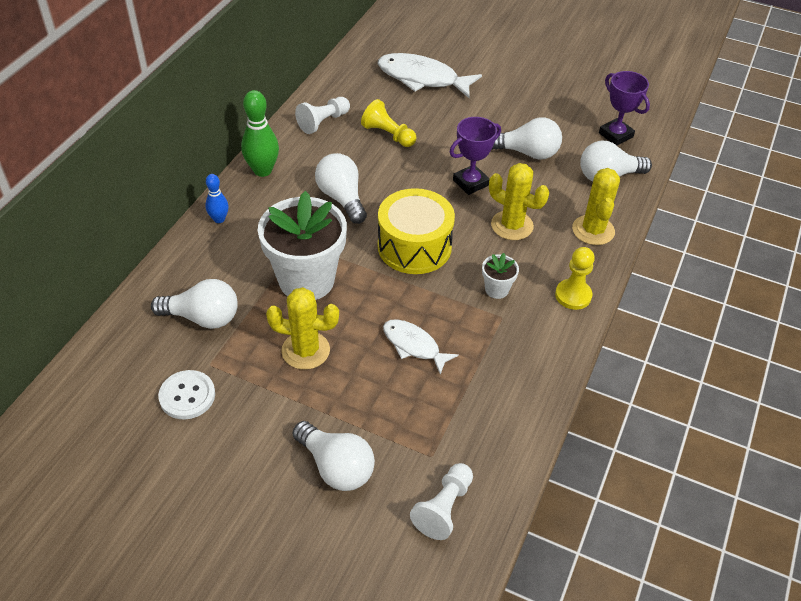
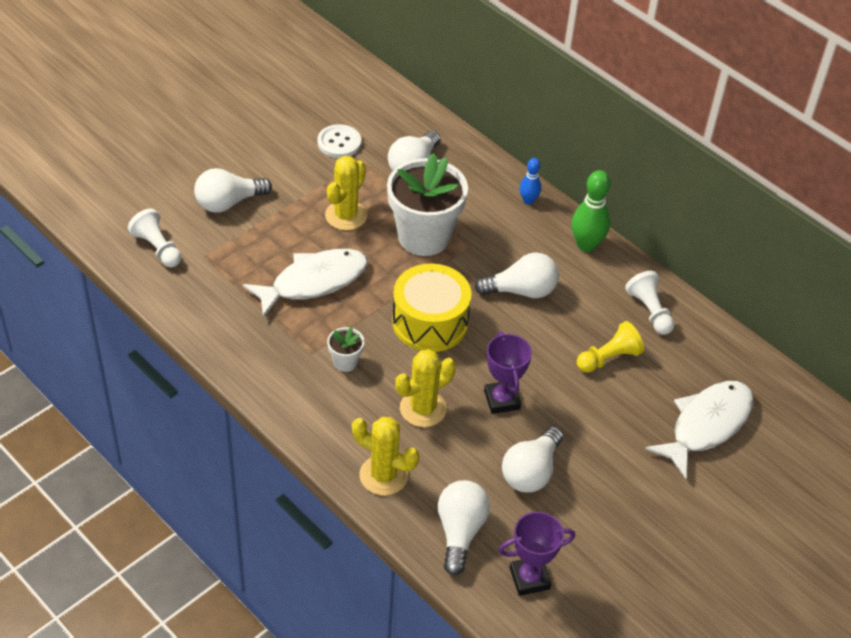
camera: 110 degrees right, 0 degrees up
(414, 345) = (313, 282): white fish -> white fish, size x1.69
(573, 295) = (307, 417): yellow pawn -> none

